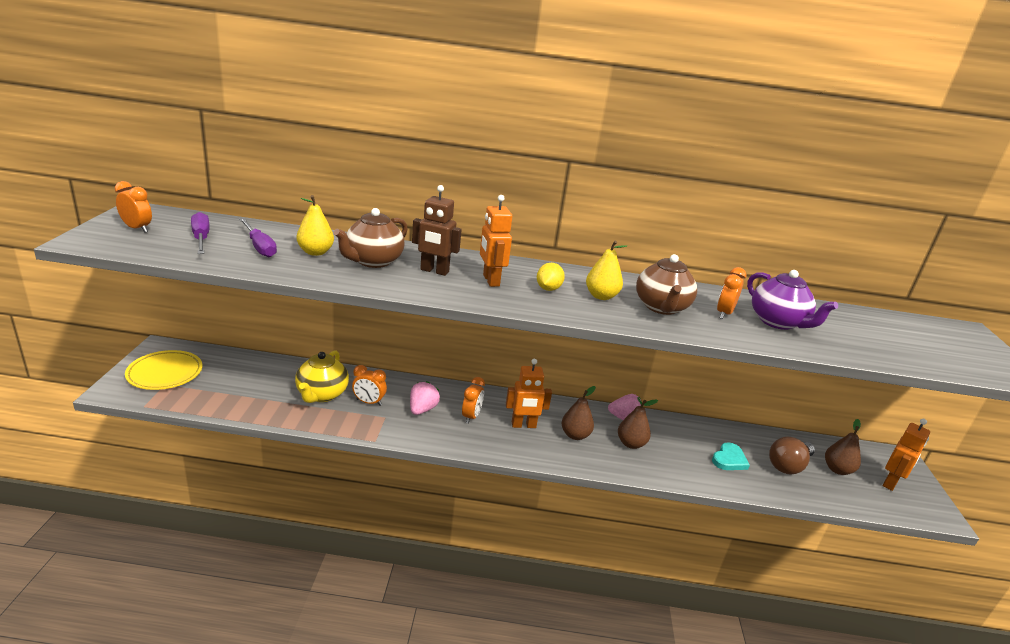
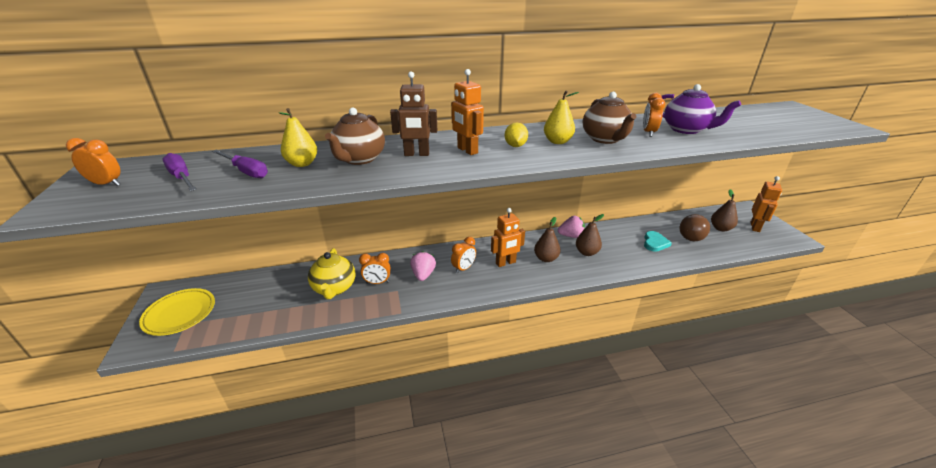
camera: 15 degrees left, 5 degrees up
(471, 416) = (463, 268): orange clock -> orange clock turned 45 degrees clockwise

